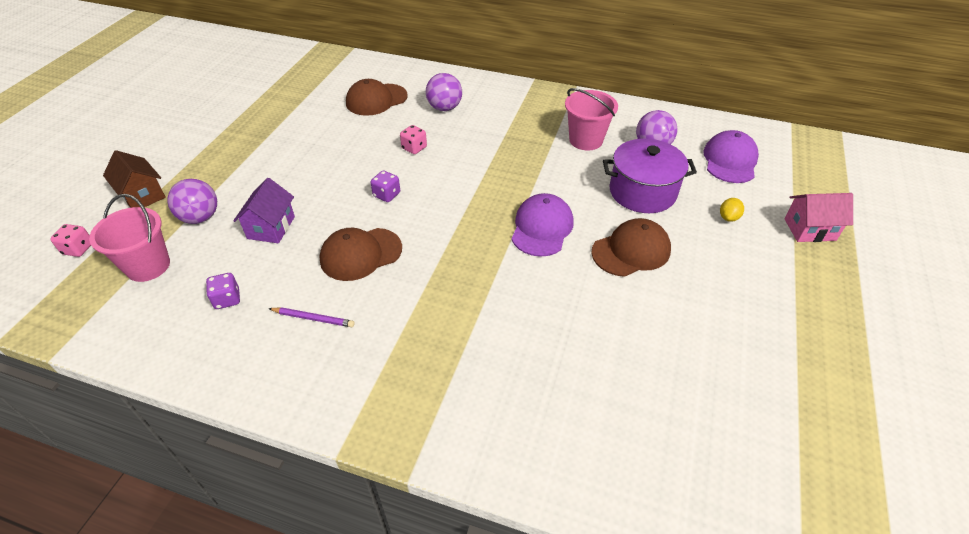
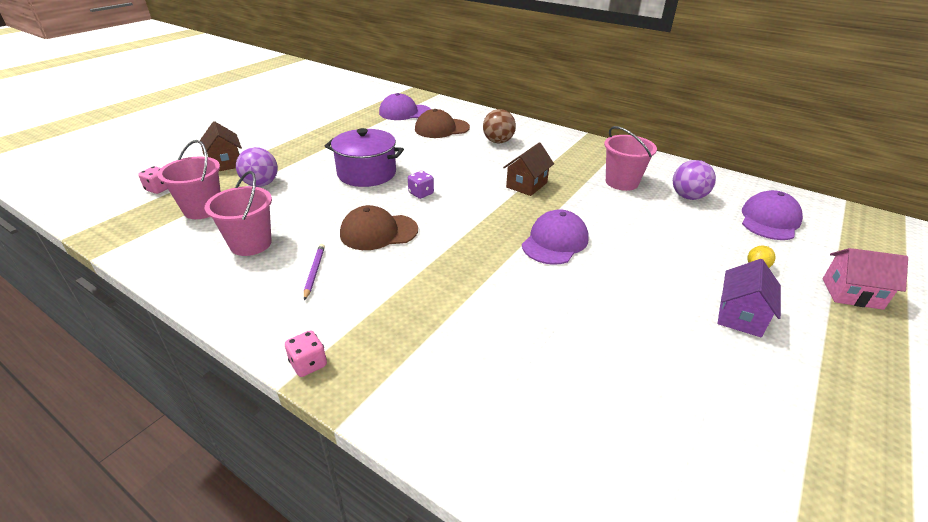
camera: 15 degrees right, 10 degrees down
(227, 299) = (251, 244): purple dice -> pink bucket
(271, 227) = (313, 200): purple house -> purple house (740, 316)
(313, 318) = (314, 272): purple pencil -> purple pencil turned 120 degrees counterclockwise
(325, 82) = (404, 112): none -> purple cap
(414, 148) = (459, 165): pink dice -> pink dice (308, 364)
(444, 108) = (498, 141): purple ball -> brown ball
(493, 162) = (526, 185): none -> brown house
(631, 251) = (641, 276): brown cap -> none
(642, 192) = (667, 230): purple pot -> purple pot (367, 173)

